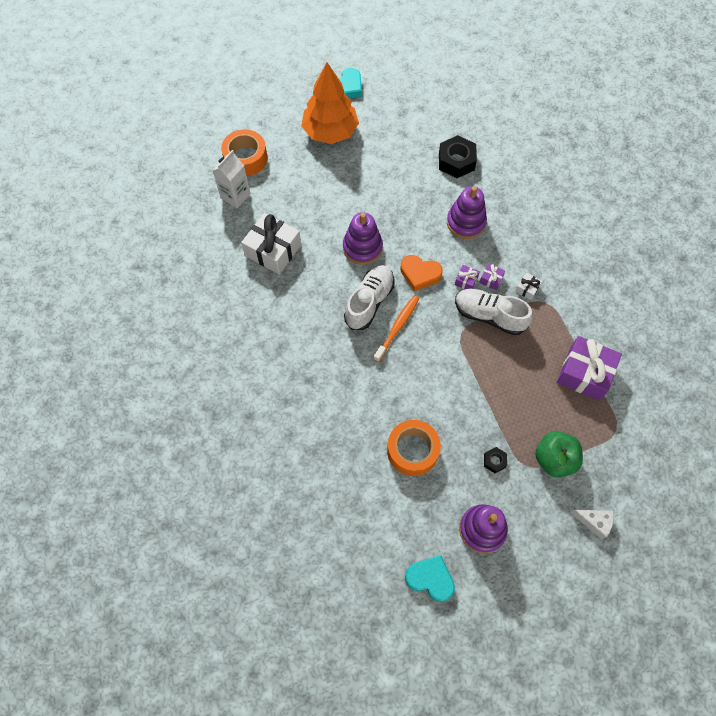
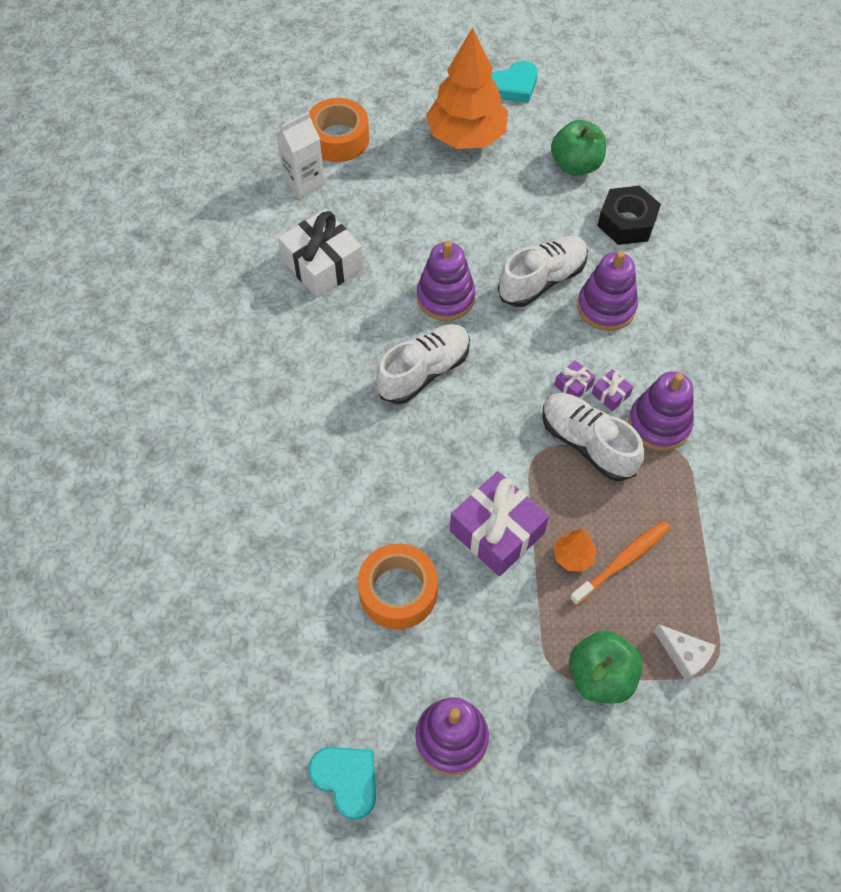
camera: 20 degrees right, 5 degrees down
(397, 327) = (449, 417): orange toothbrush -> orange toothbrush (622, 561)
(409, 131) = (575, 165): none -> green apple
(419, 217) = (542, 280): none -> white shoe
(420, 274) = (511, 356): orange heart -> none
(494, 461) = (510, 647): black nut -> none
(509, 391) = (573, 556): none -> orange tree
(527, 289) = (659, 424): white gift -> purple stacking toy
(584, 373) = (697, 569): purple gift -> purple gift (497, 532)
(594, 522) = (625, 789): white cheese -> white cheese (684, 655)

